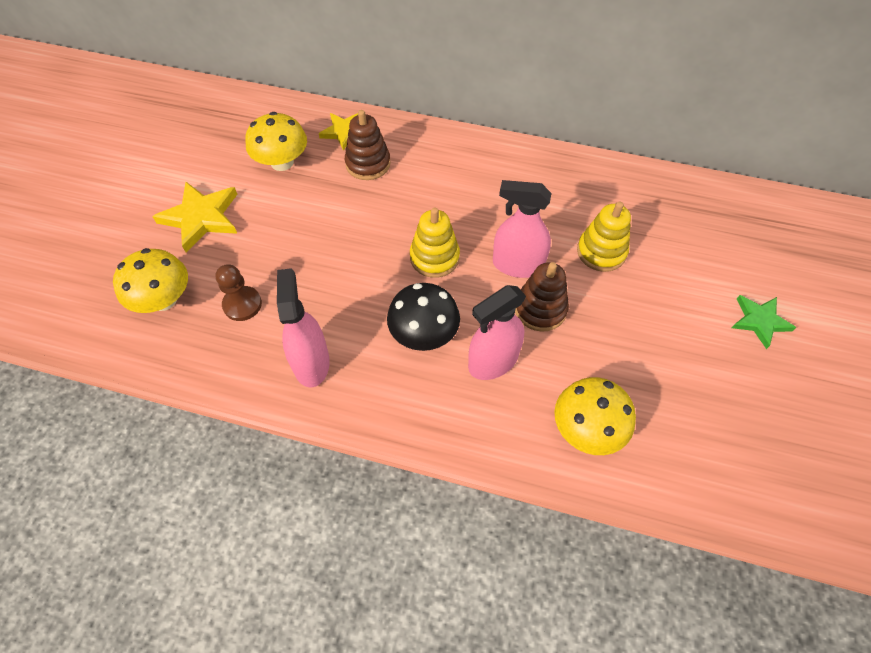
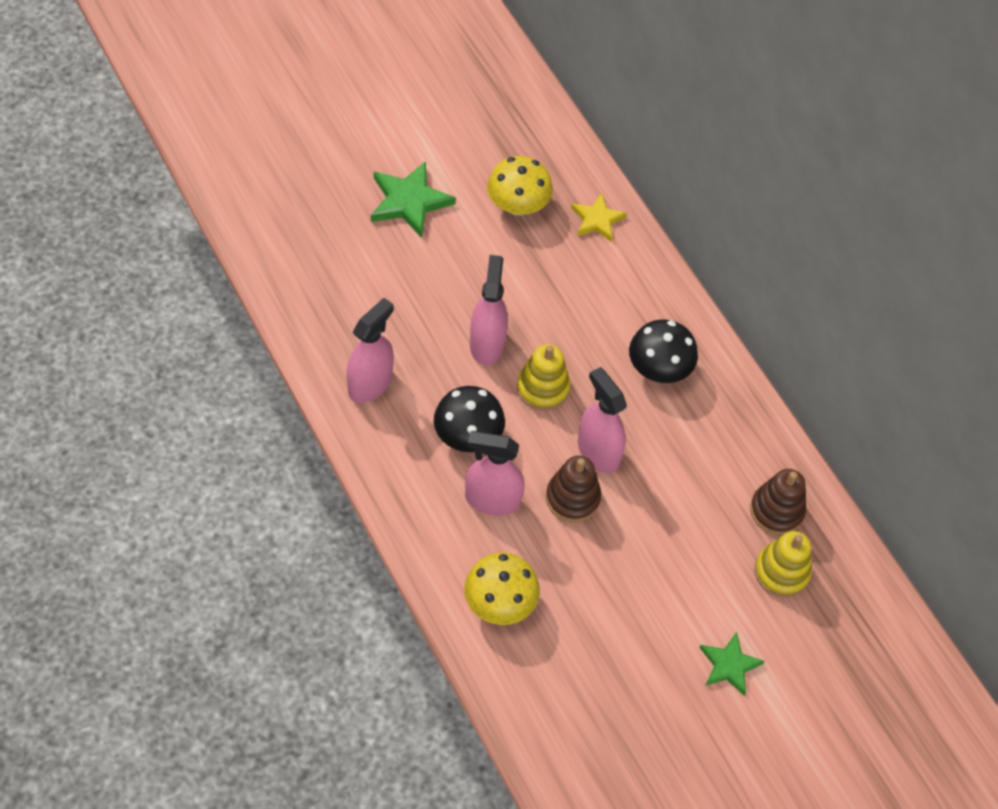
camera: 40 degrees right, 0 degrees up
(164, 299) = (321, 246): yellow mushroom -> none
(201, 218) = (409, 202): yellow star -> green star
(242, 304) = (368, 298): brown pawn -> none
(363, 262) = (487, 344): none -> pink spray bottle
(368, 164) = (583, 265): brown stacking toy -> brown stacking toy (776, 511)
(488, 184) = (659, 369): none -> black mushroom
(601, 252) = (677, 503): yellow stacking toy -> yellow stacking toy (781, 572)

